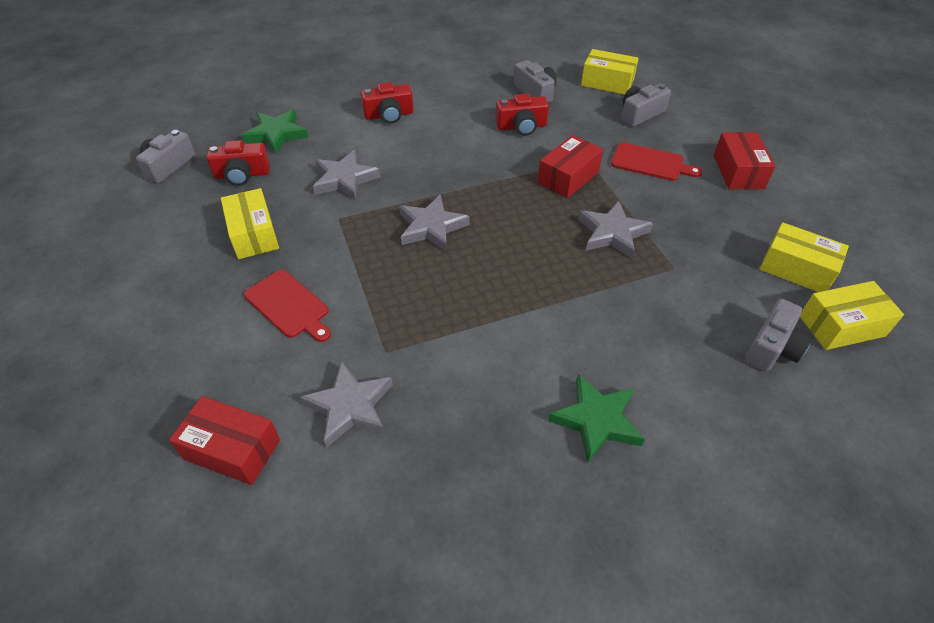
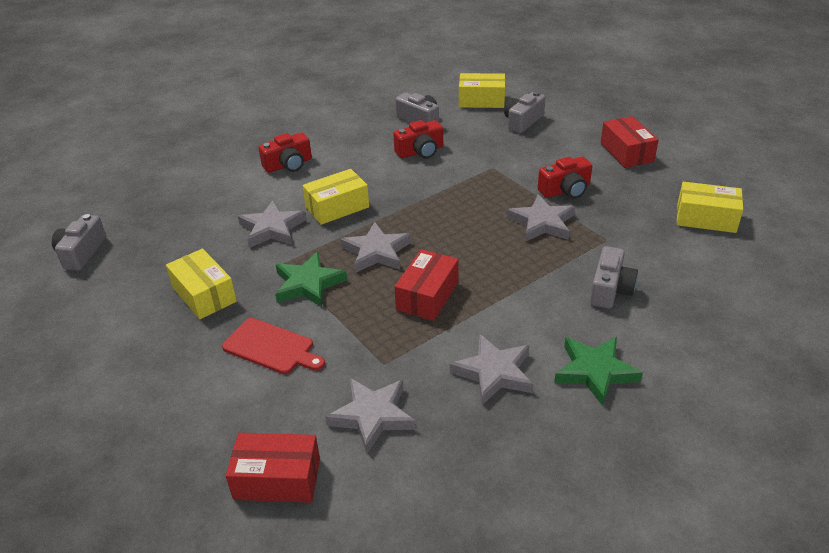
camera: 15 degrees left, 10 degrees down
(242, 174) = (165, 245): red camera -> red camera (565, 190)
(276, 134) = (182, 203): green star -> green star (308, 284)
(490, 392) = (494, 373): none -> grey star
(568, 177) = (482, 185): red box -> red box (427, 296)
(650, 163) = (549, 160): red cutting board -> none
(772, 347) = (712, 282): grey camera -> grey camera (610, 289)
(841, 326) = (758, 253): yellow box -> yellow box (337, 207)

